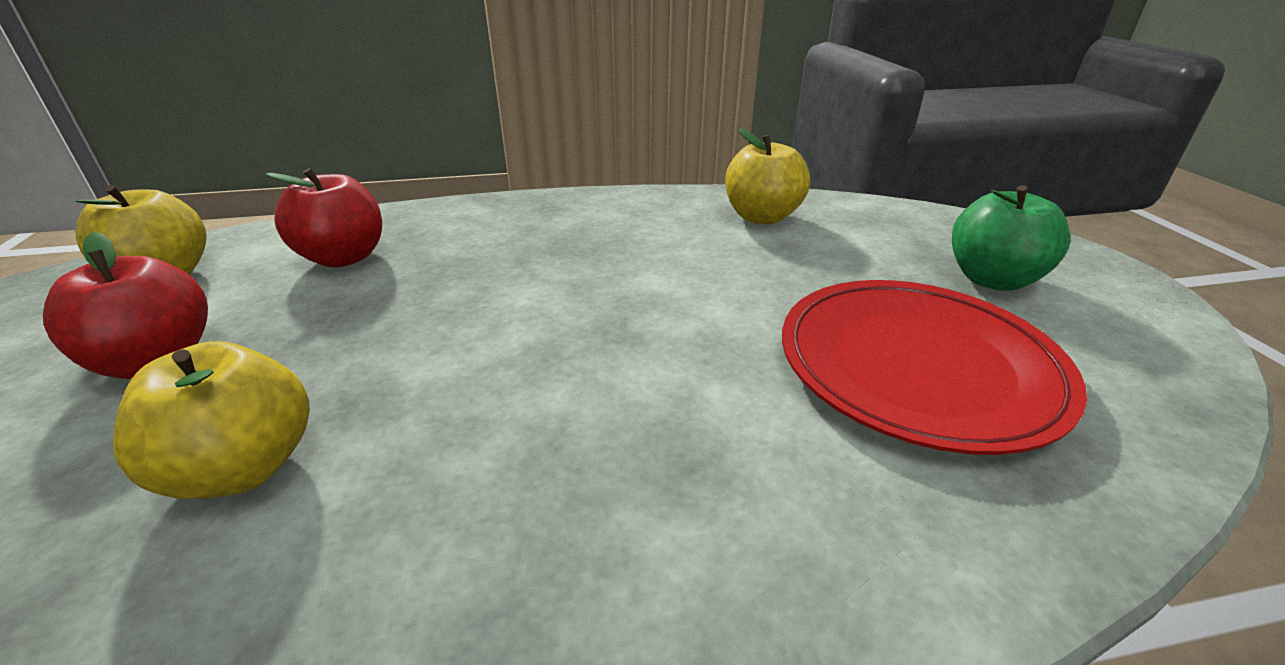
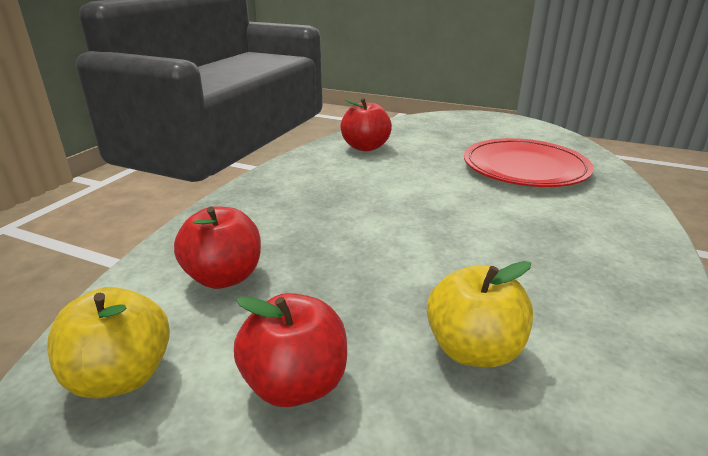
camera: 55 degrees left, 5 degrees down
(762, 217) = (365, 147): yellow apple -> red apple
(992, 279) = (479, 134): green apple -> none

